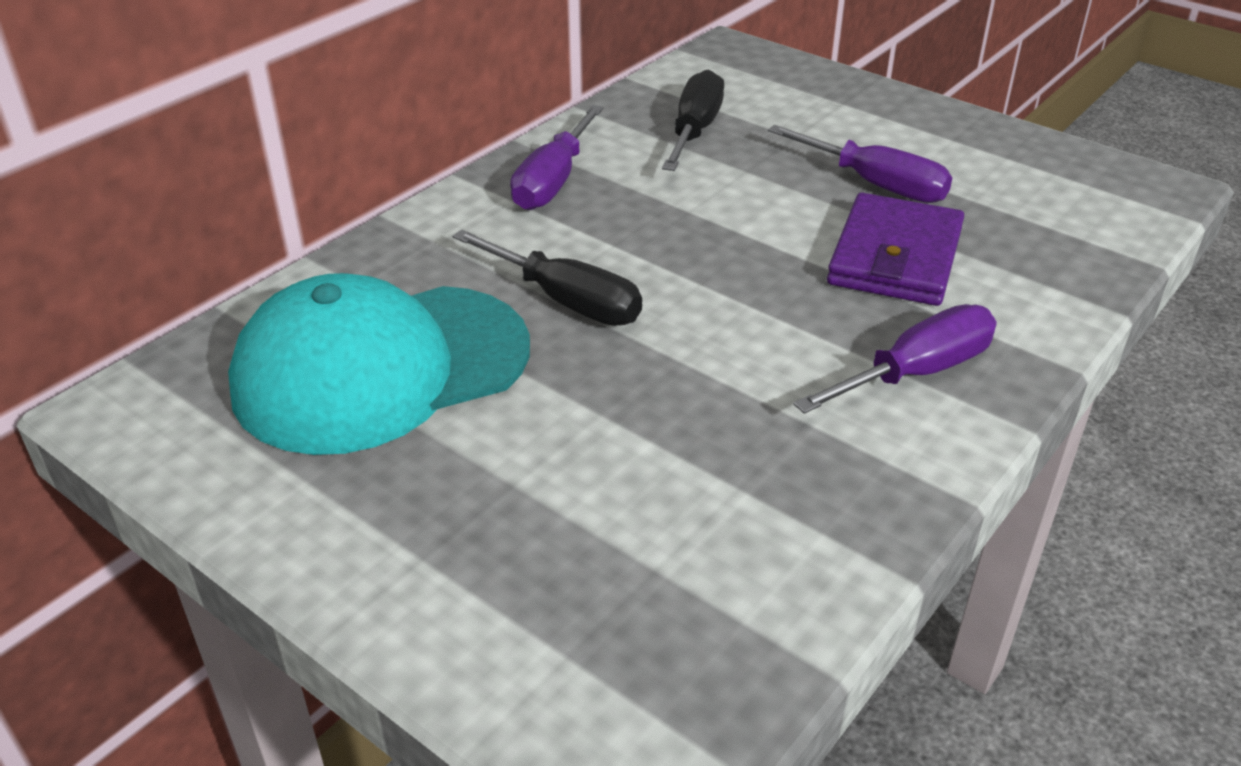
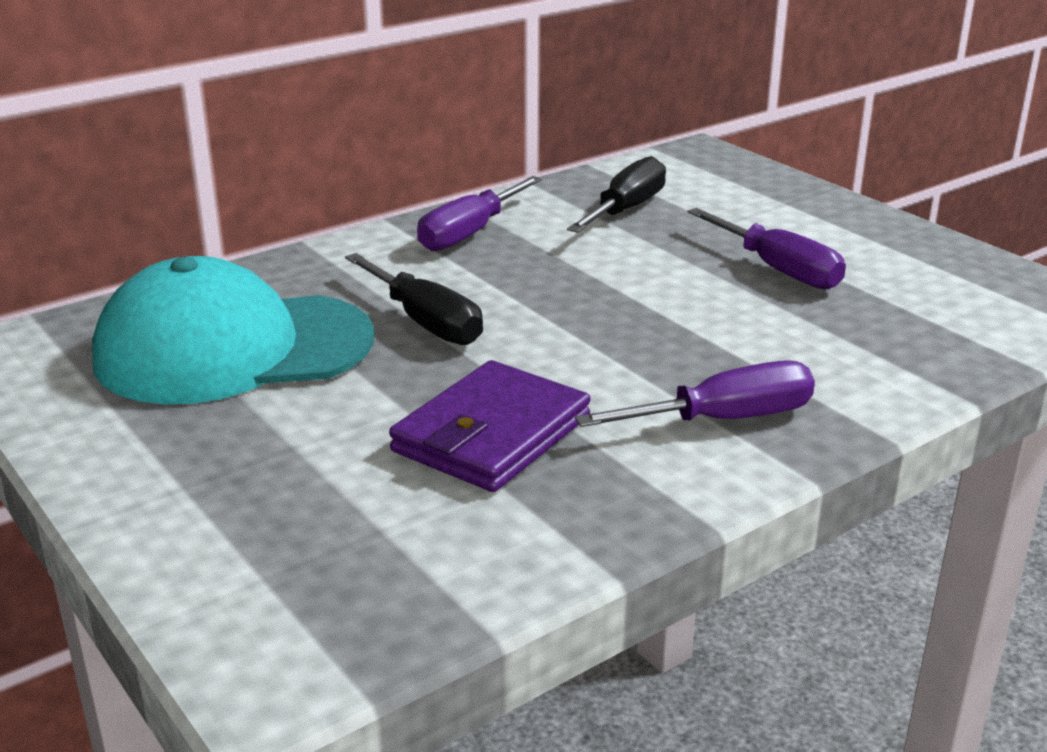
camera: 15 degrees right, 10 degrees down
(895, 257) = (761, 327): purple wallet -> purple wallet (491, 434)

